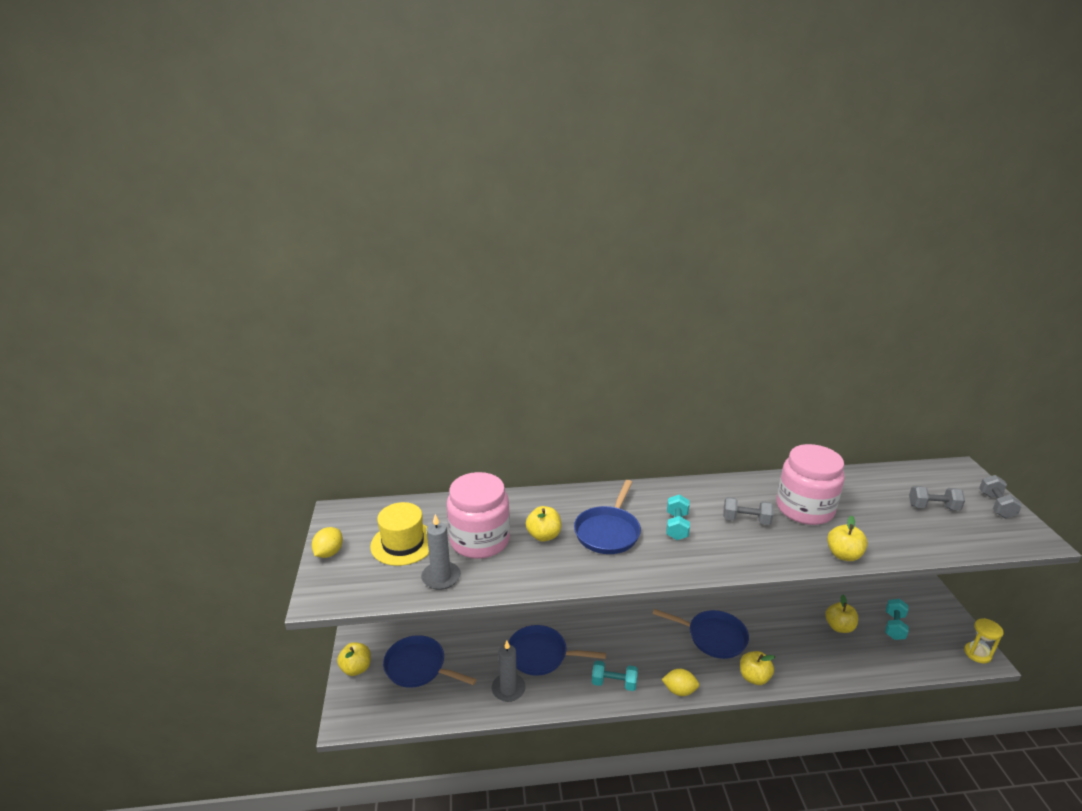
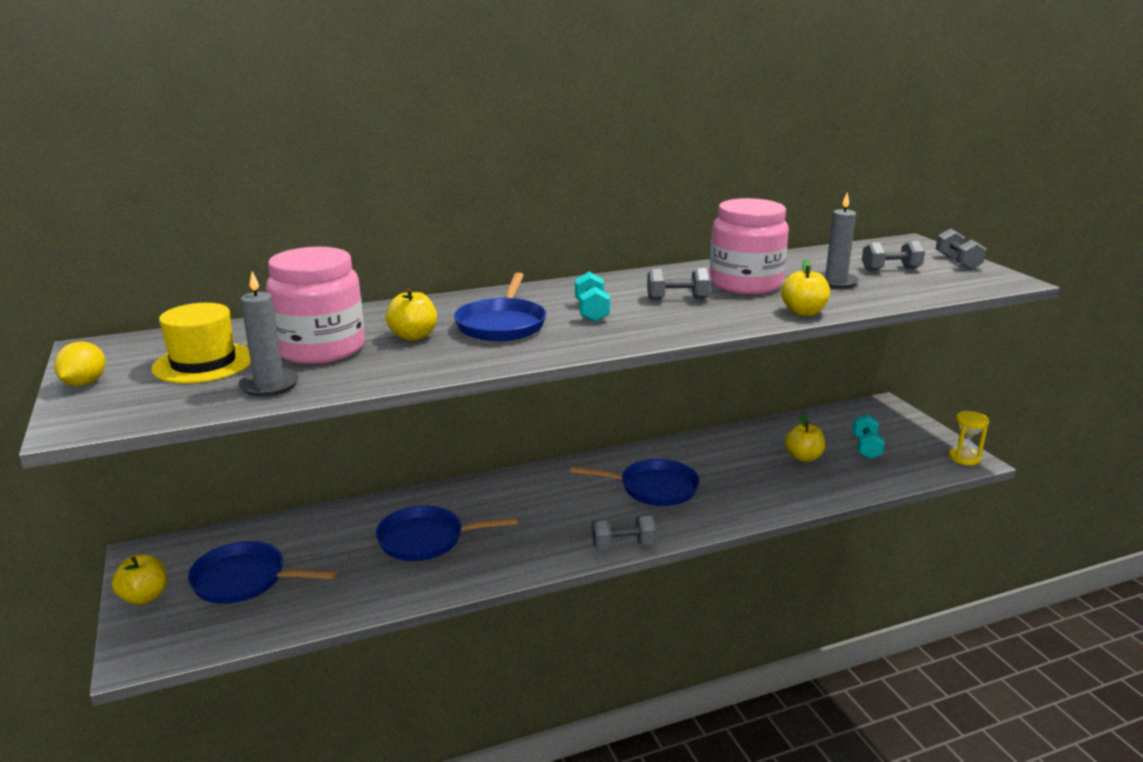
camera: 15 degrees left, 5 degrees down
(508, 689) = (386, 581): grey candle -> grey candle (835, 282)
(614, 683) = (534, 552): turquoise dumbbell -> none
(679, 690) = (623, 545): yellow lemon -> grey dumbbell
(754, 677) = (714, 518): yellow apple -> none

